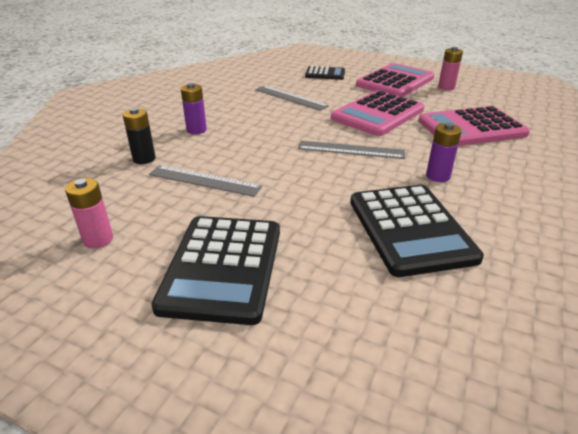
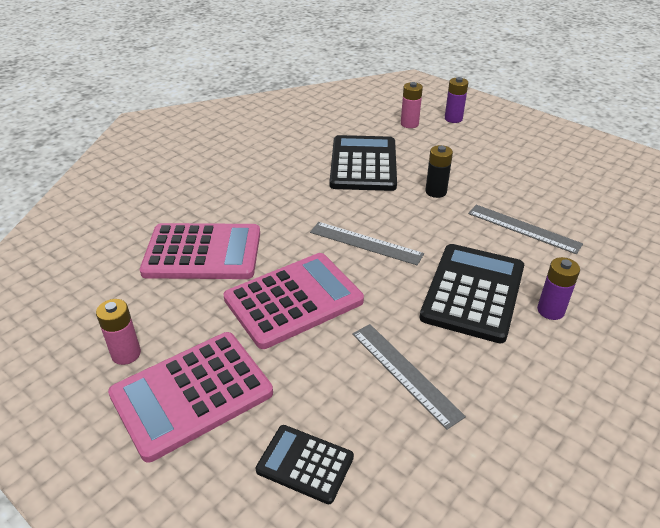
camera: 165 degrees left, 5 degrees up
(98, 239) = (594, 190): pink battery -> pink battery (409, 124)
(144, 159) = (598, 268): black battery -> black battery (436, 192)
(223, 267) = (498, 161): black calculator -> black calculator (473, 292)
(438, 176) = (304, 199): purple battery -> purple battery (453, 119)

